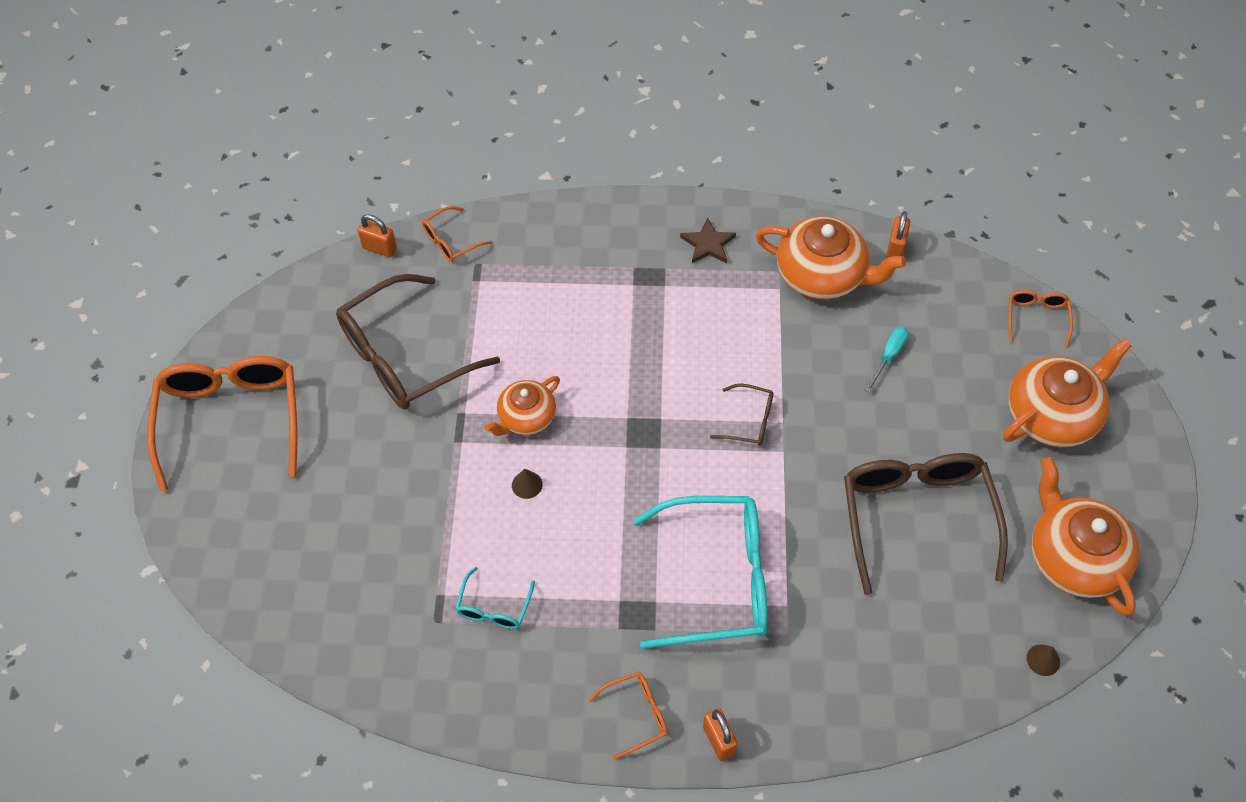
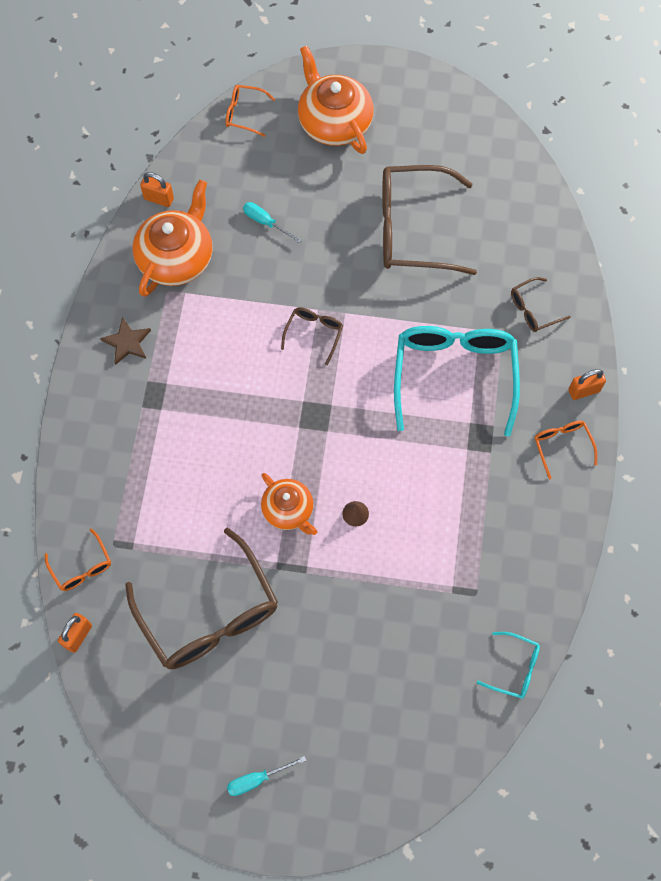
camera: 85 degrees left, 10 degrees up
(231, 419) = (257, 779): orange glasses -> turquoise screwdriver
(494, 608) = (467, 546): turquoise glasses -> turquoise glasses (515, 668)
(827, 671) = (533, 310): none -> brown glasses
(1043, 660) = (531, 172): brown cone -> none
(1074, 557) = (454, 135): orange teapot -> none

